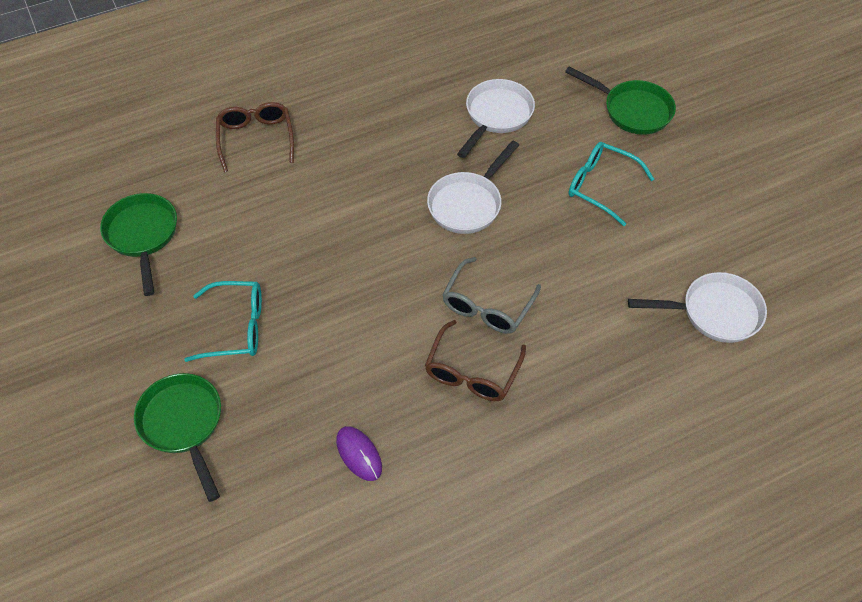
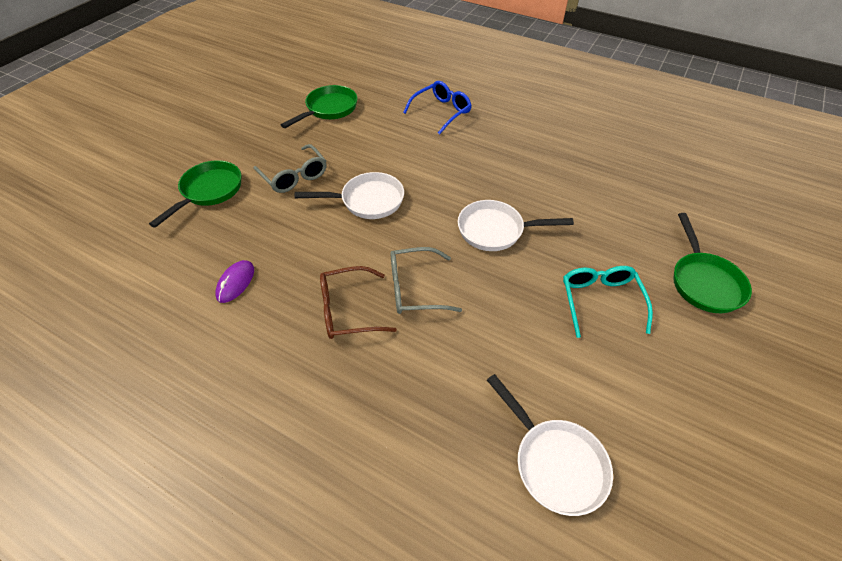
camera: 55 degrees right, 5 degrees down
(236, 327) = (294, 176): turquoise glasses -> grey glasses
(256, 139) = (441, 112): brown glasses -> blue glasses
(496, 116) = (592, 204): white pan -> white pan (367, 201)

